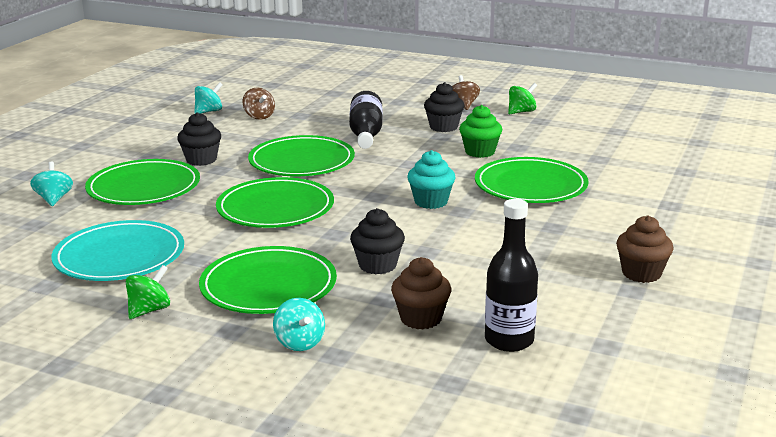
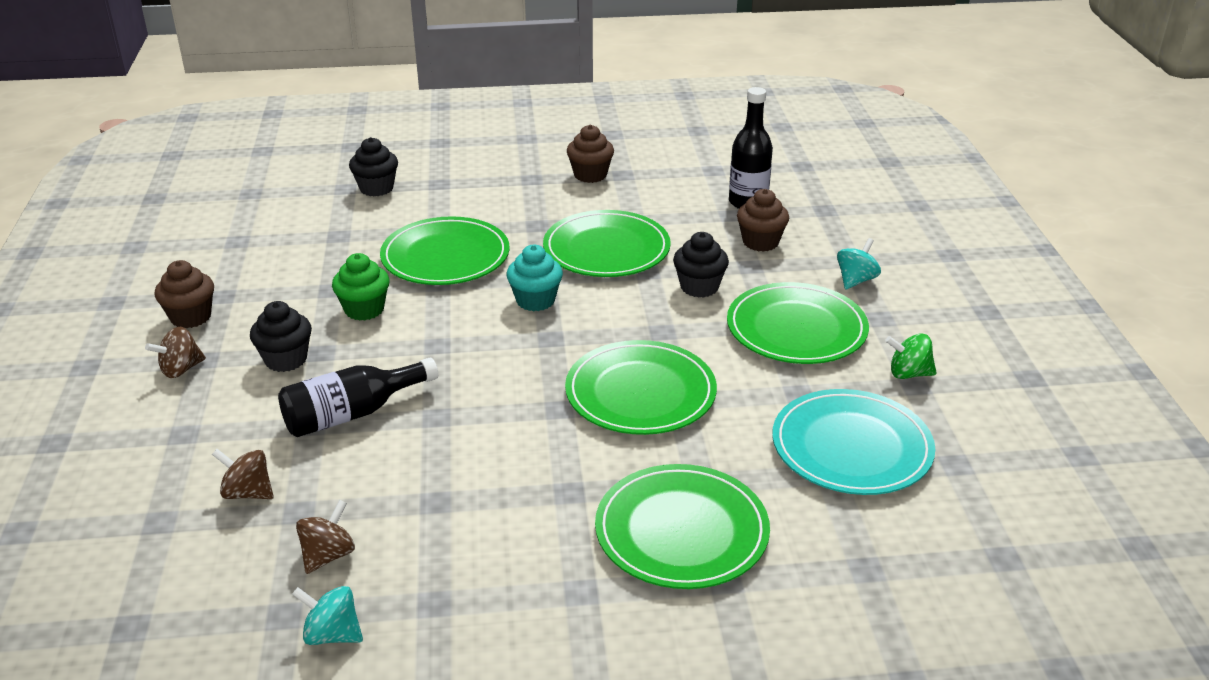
camera: 120 degrees left, 10 degrees up
(54, 199) = (792, 599): turquoise spinning top -> none
(201, 160) = (550, 526): black cupcake -> black cupcake (376, 188)
(301, 161) = (488, 431): green plate -> green plate (606, 249)
(330, 108) = (248, 493): none -> brown spinning top
(521, 112) = (191, 317): green spinning top -> brown cupcake

